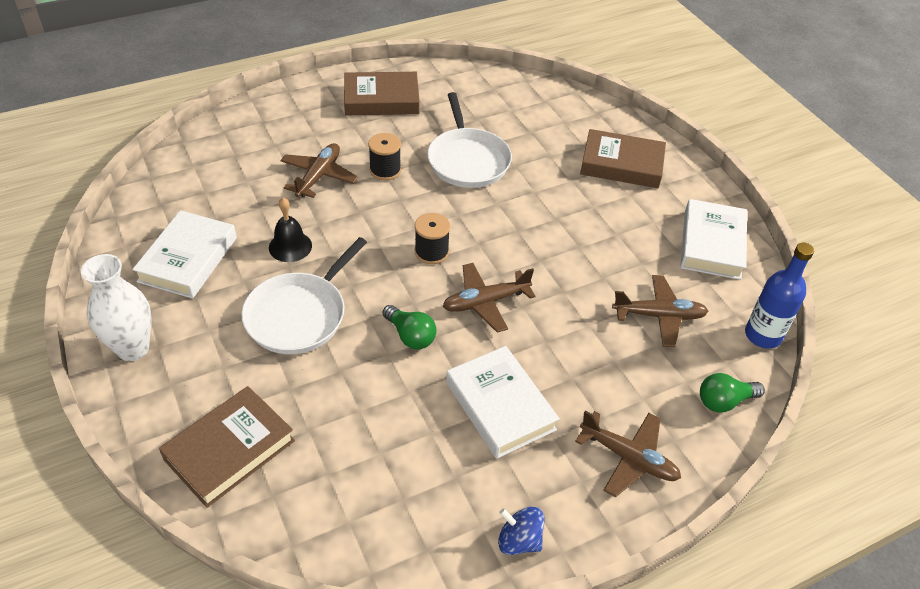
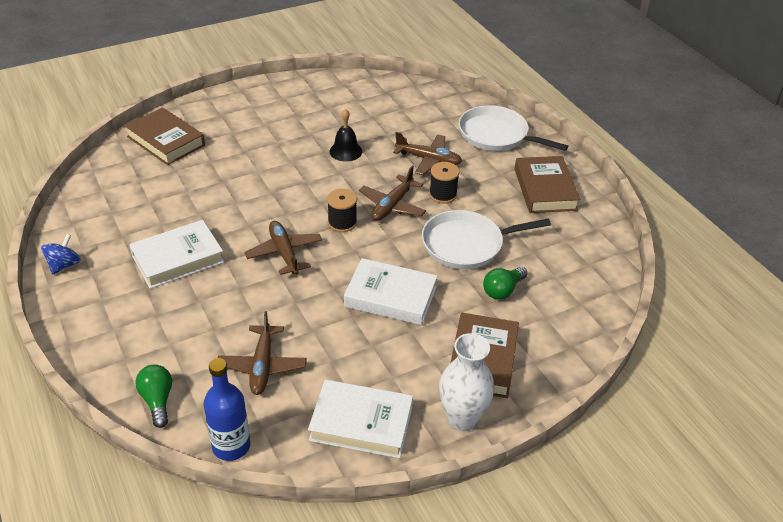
camera: 90 degrees right, 5 degrees down
(133, 348) = (251, 98): white vase -> white vase (462, 419)
(188, 259) = (331, 109): white book -> white book (390, 297)
(299, 315) = (276, 160): white pan -> white pan (497, 135)
(410, 336) = (251, 213): green light bulb -> green light bulb (503, 290)
(629, 458) = (114, 329): brown plane -> brown plane (392, 205)

